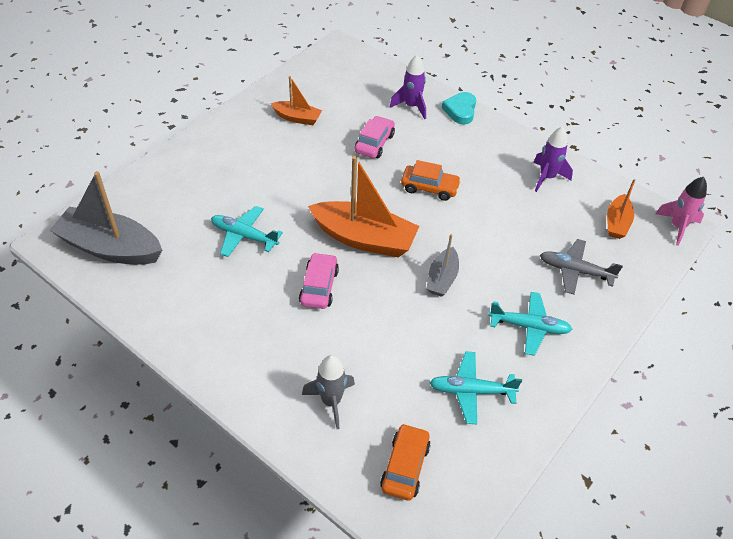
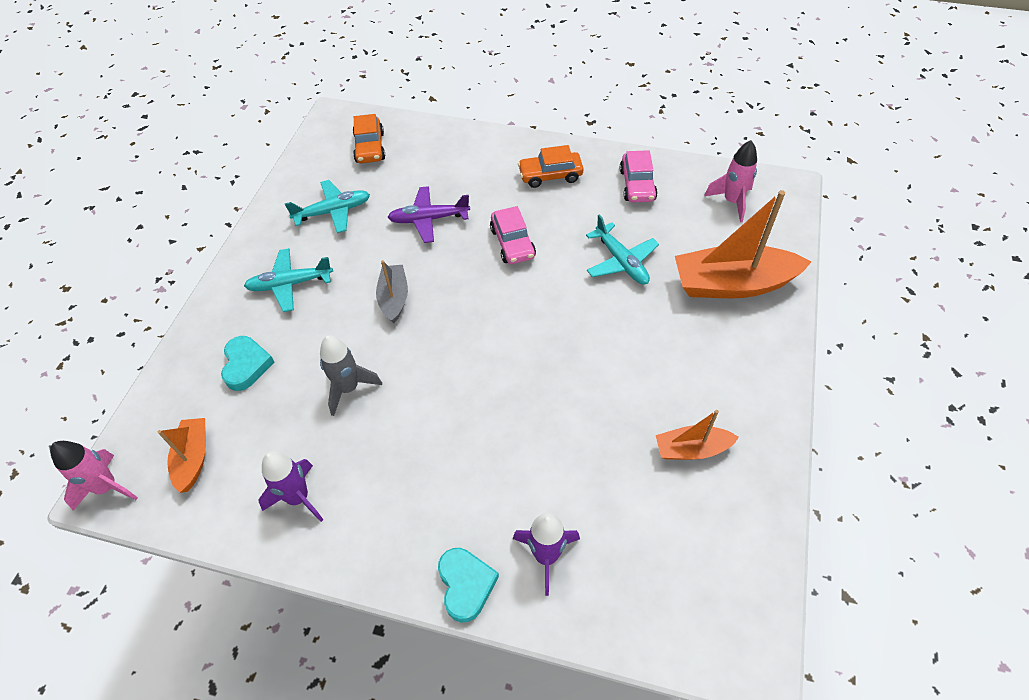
camera: 160 degrees right, 5 degrees up
(110, 248) = (732, 202): grey boat -> pink rocket
(244, 236) = (621, 261): turquoise plane -> turquoise plane turned 60 degrees clockwise
(331, 401) = (447, 164): grey rocket -> grey rocket (349, 388)
(364, 238) = (497, 309): orange boat -> orange boat (732, 284)
(374, 143) = (560, 451): pink car -> pink car (637, 185)
(380, 342) = (429, 219): none -> purple plane
(429, 188) = (453, 409): orange car -> orange car (550, 175)
(575, 271) = (246, 365): grey plane -> turquoise heart

